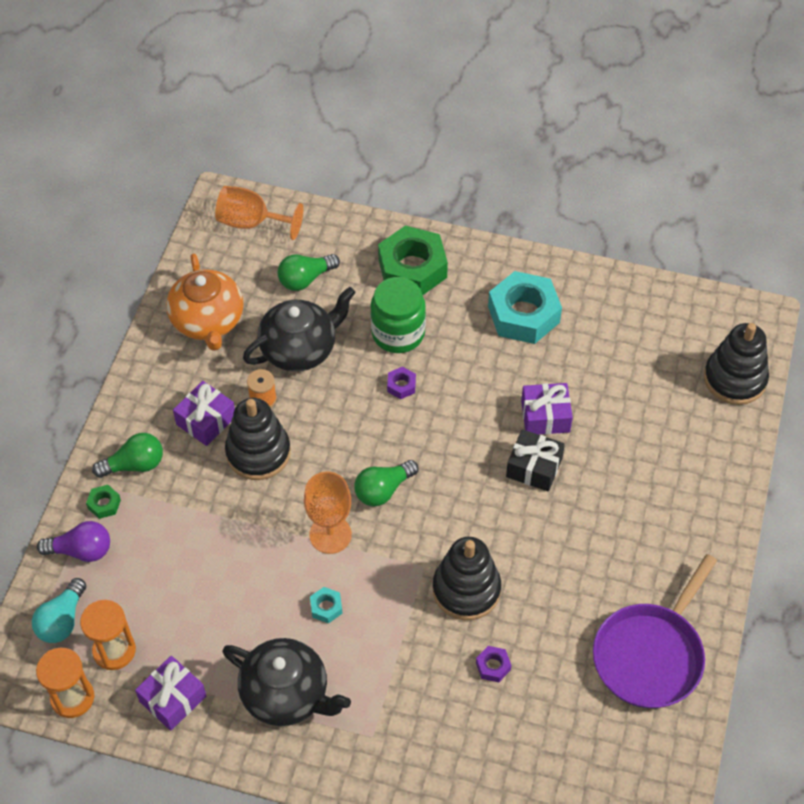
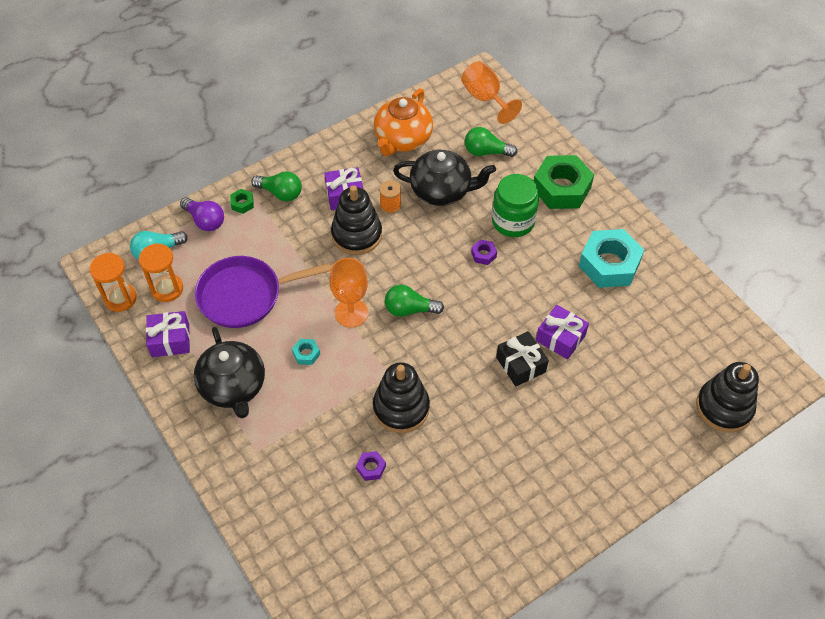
camera: 40 degrees right, 0 degrees up
(650, 655) = (481, 543): purple pan -> purple pan (244, 295)

